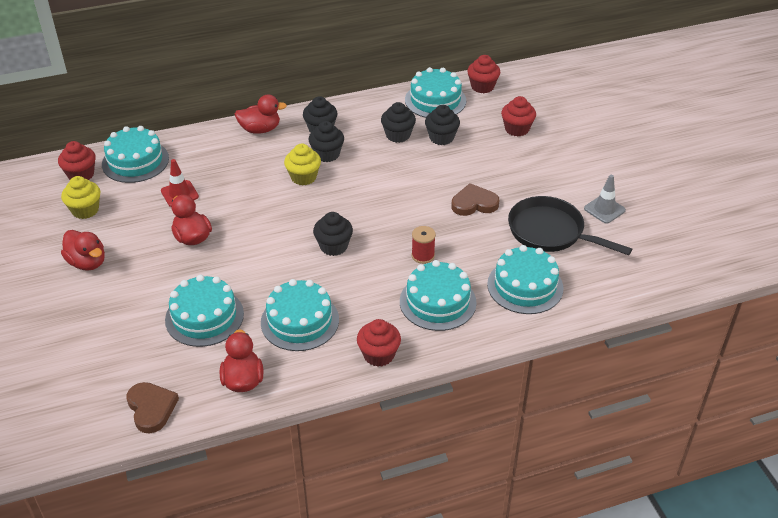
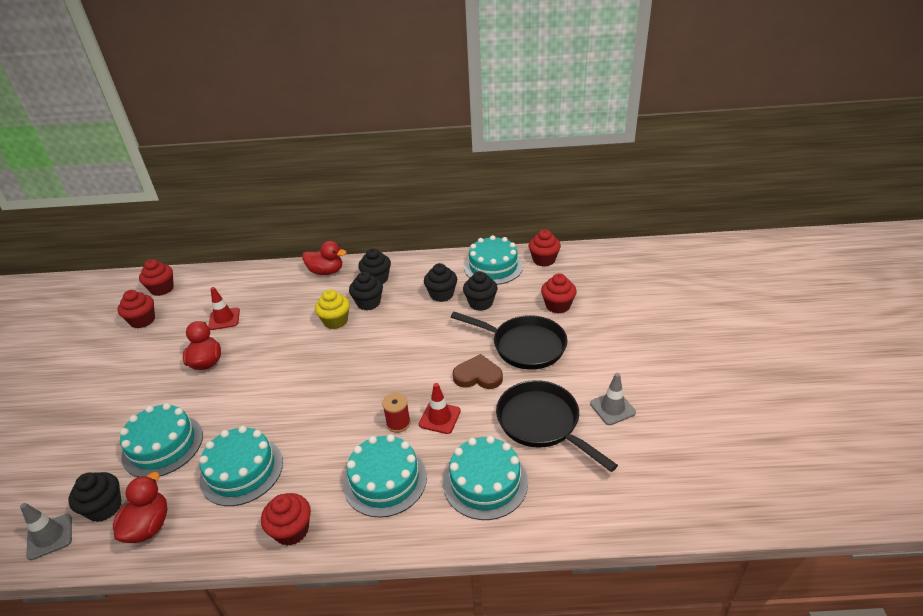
camera: 20 degrees right, 5 degrees down
(85, 210) = (142, 320): yellow cupcake -> red cupcake
(87, 262) = (109, 369): red duck -> none
(135, 161) = (210, 284): turquoise cake -> none
(151, 408) = (50, 536): brown heart -> grey traffic cone
(333, 246) = (321, 395): black cupcake -> black cupcake (104, 508)
(458, 244) = (439, 418): none -> red traffic cone
(503, 170) = (524, 346): none -> black pan

